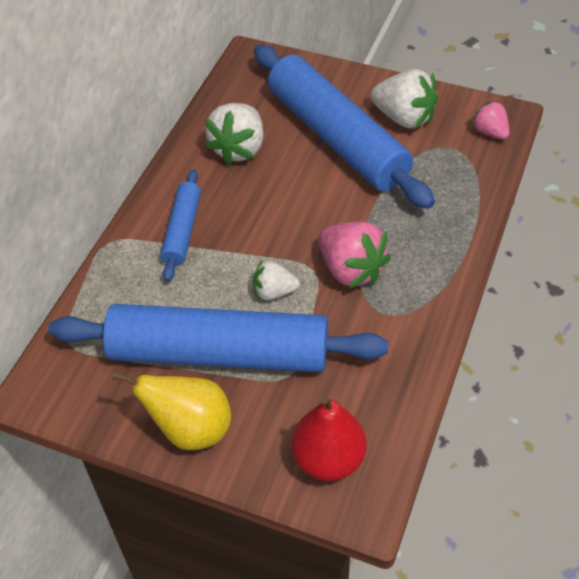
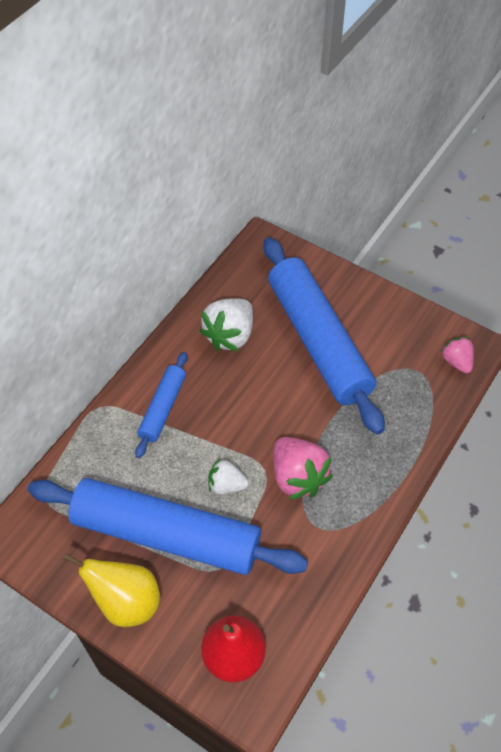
camera: 10 degrees right, 5 degrees up
(404, 118) = (383, 332): white strawberry -> none

